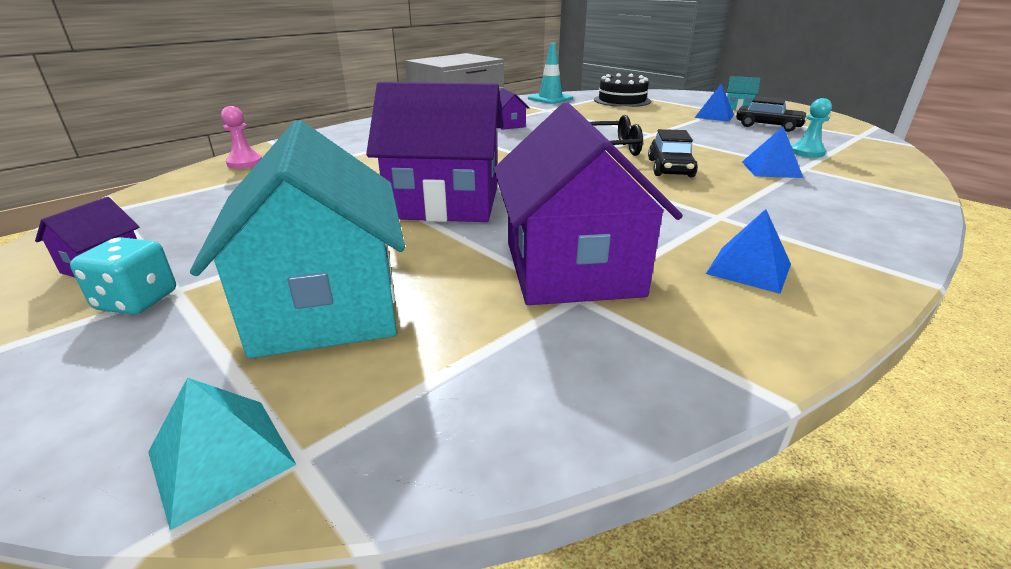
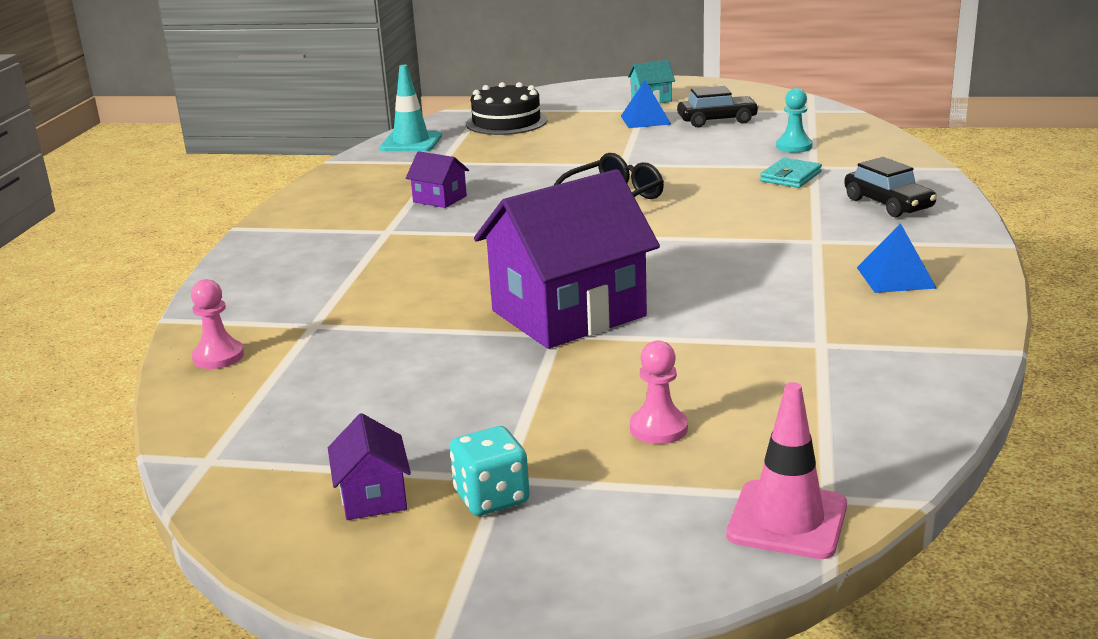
camera: 35 degrees left, 5 degrees down
(221, 458) = (787, 520): turquoise pyramid -> pink traffic cone
(326, 306) = (658, 428): turquoise house -> pink pawn
(571, 268) = (781, 326): purple house -> none
(670, 168) = (706, 203): black car -> black car (888, 204)
(771, 169) = (790, 177): blue pyramid -> turquoise wallet

